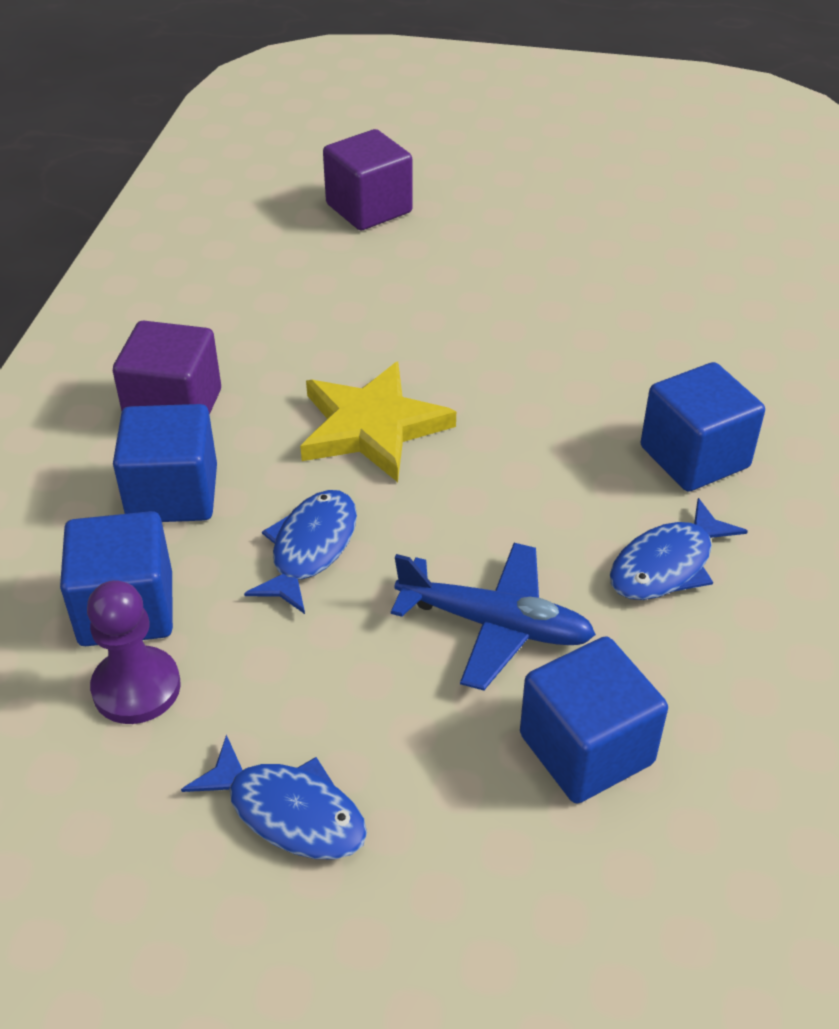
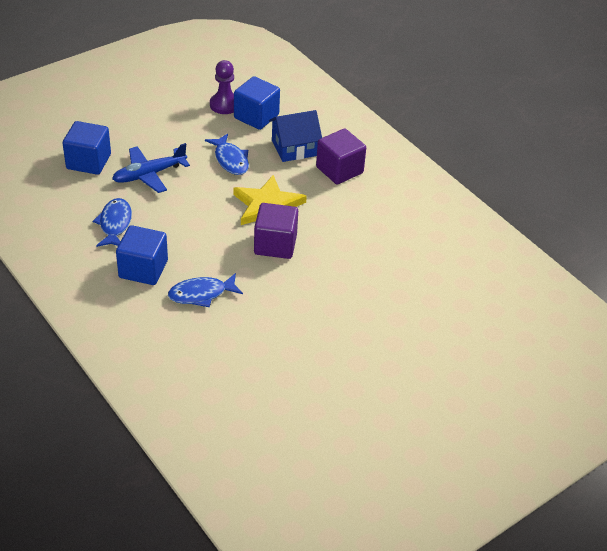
camera: 130 degrees right, 0 degrees up
(173, 494) = (294, 148): blue cube -> blue house
(289, 812) = (149, 107): blue fish -> blue fish (201, 294)
(369, 208) = (418, 300): purple cube -> purple cube (275, 244)

